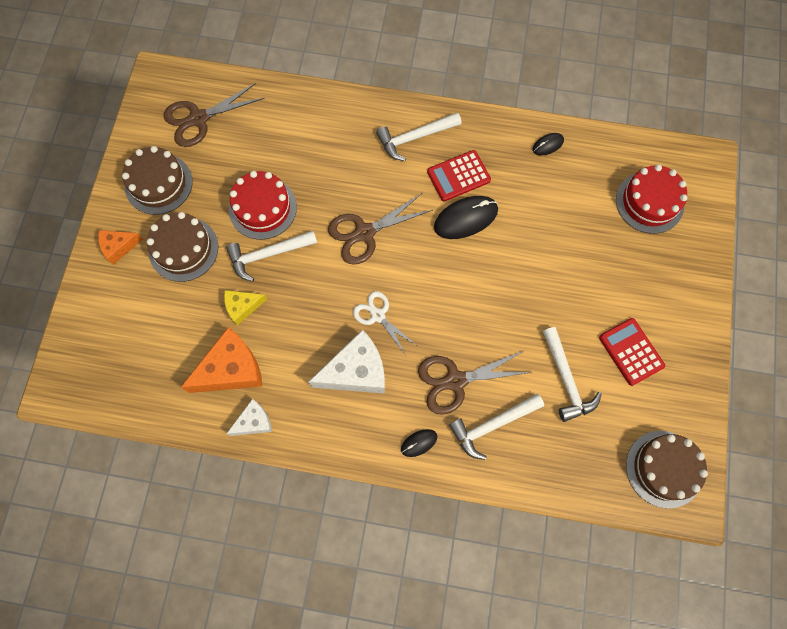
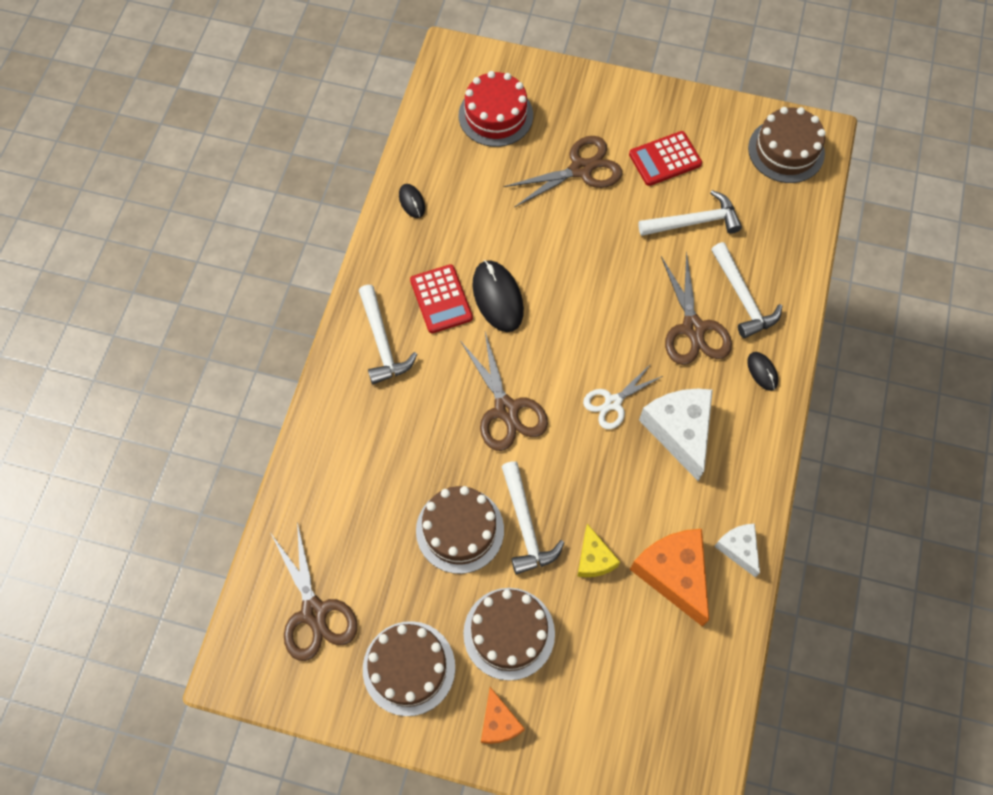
camera: 85 degrees left, 5 degrees down
(262, 208) = (460, 530): red cake -> brown cake
(605, 277) = (581, 169): none -> brown scissors

